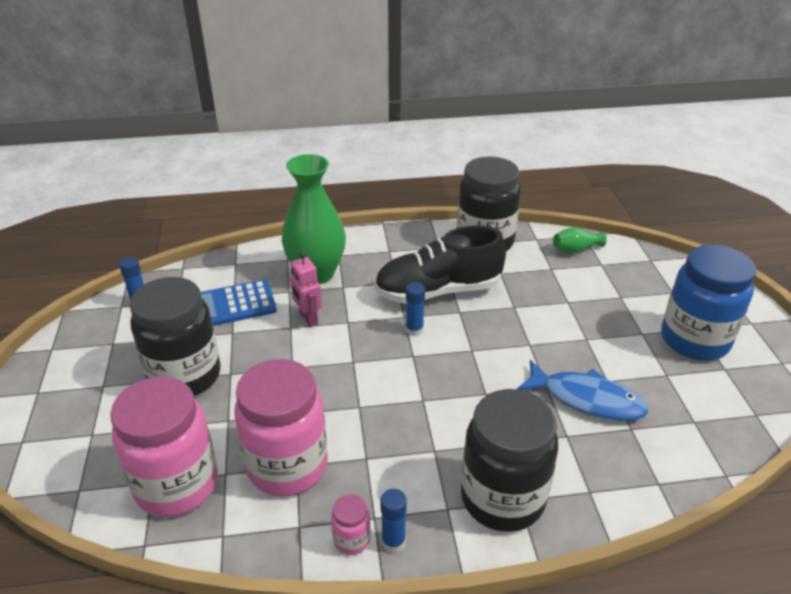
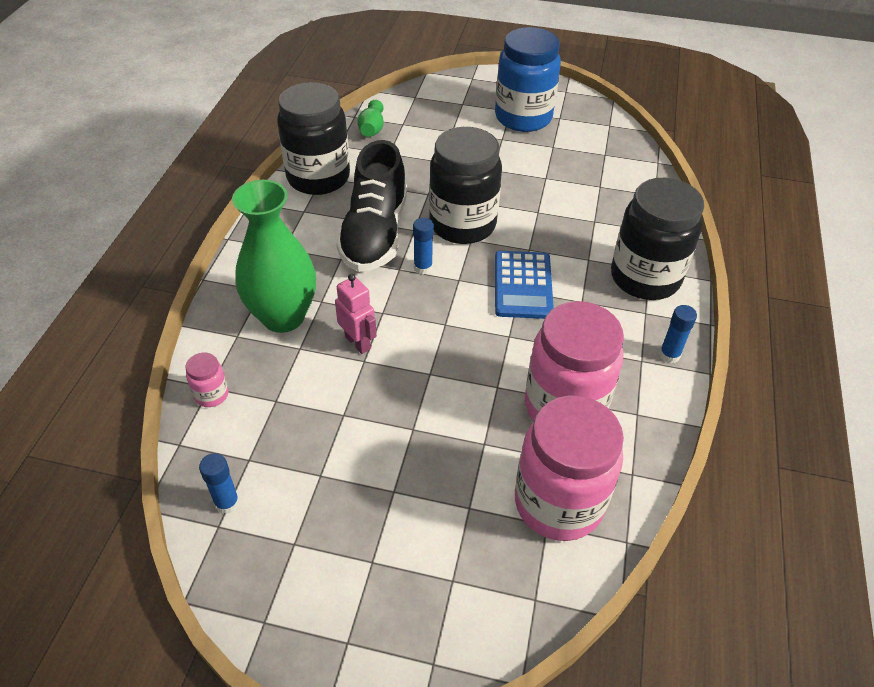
camera: 70 degrees left, 10 degrees up
(185, 376) = (396, 472): black jar -> black jar (462, 225)
(233, 305) = (292, 404): blue calculator -> blue calculator (522, 285)
(308, 318) = (358, 342): pink robot -> pink robot turned 120 degrees counterclockwise
(351, 539) = (660, 381): pink jar -> pink jar (211, 395)
(586, 399) = (560, 196): blue fish -> none

